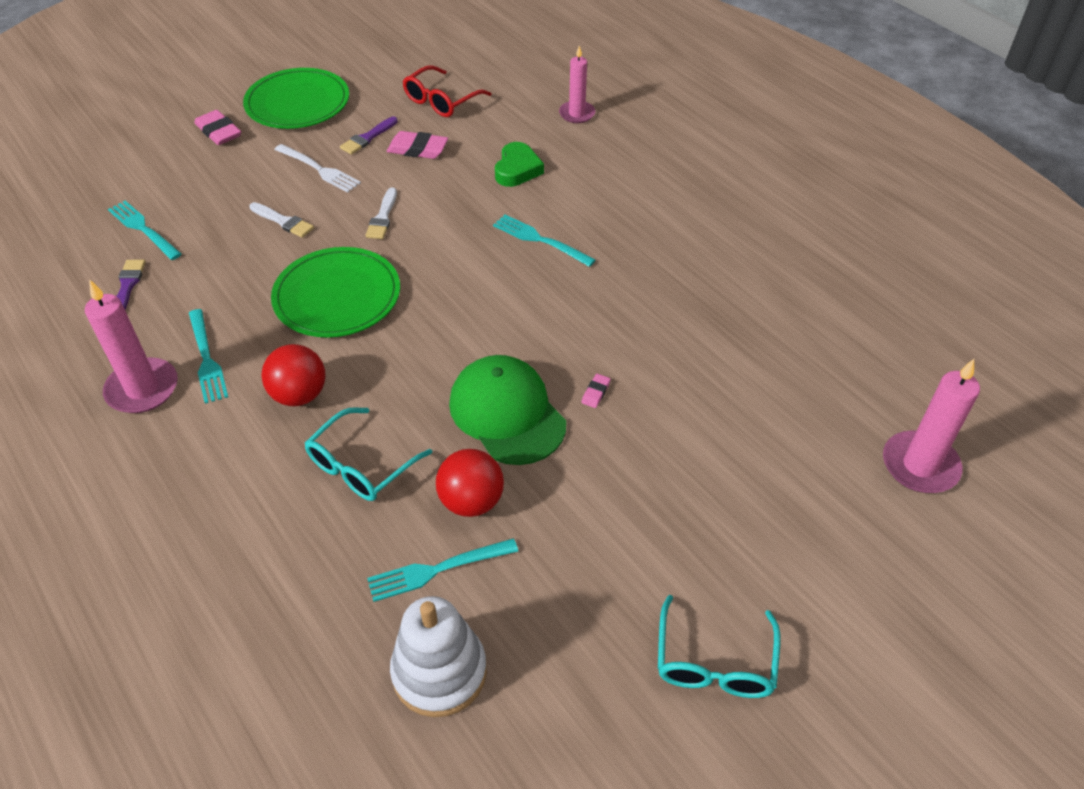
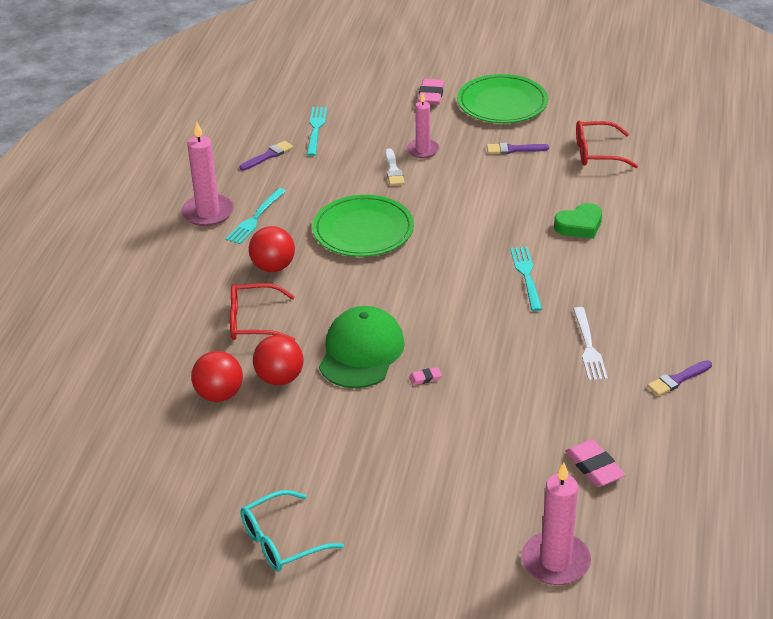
camera: 50 degrees right, 10 degrees down
(319, 169) = (456, 152): white fork -> white fork (588, 347)
(362, 465) = (254, 322): turquoise glasses -> red glasses
(383, 217) = (452, 203): white brush -> none
(417, 149) = (534, 175): pink eraser -> pink eraser (594, 467)
(437, 570) = (219, 395): turquoise fork -> red ball
(439, 672) = (158, 436): white stacking toy -> none
(577, 114) = (679, 215): pink candle -> pink candle (423, 150)
(768, 245) = (677, 379): none -> purple brush

